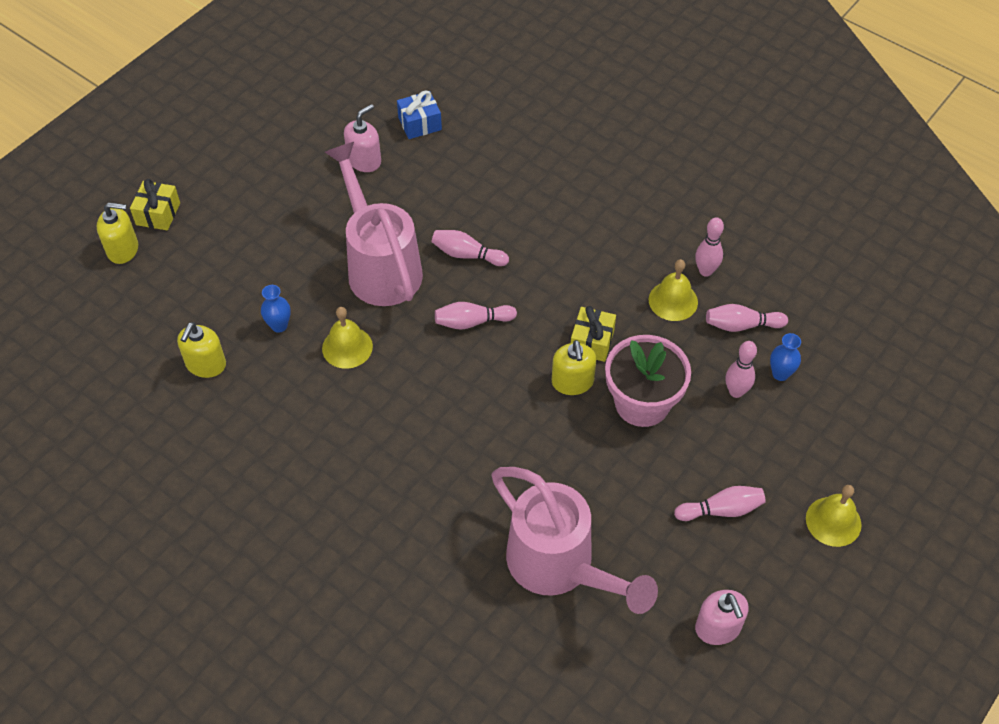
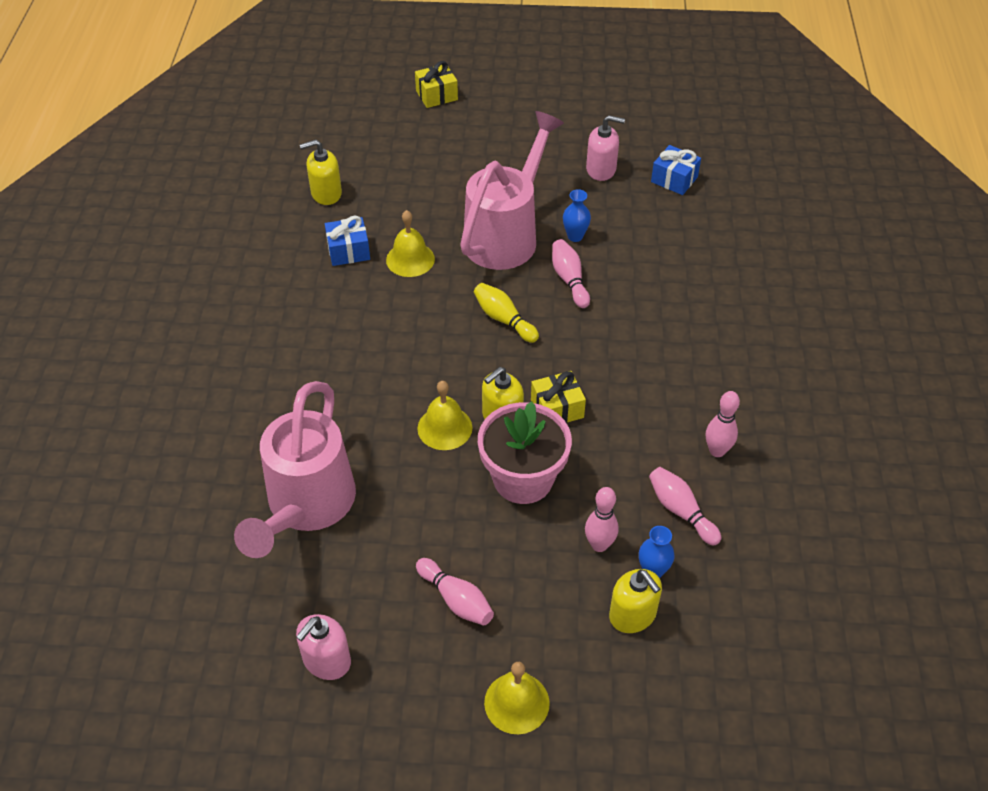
camera: 55 degrees right, 5 degrees down
(123, 249) = (388, 97): yellow soap dispenser -> yellow soap dispenser (632, 615)
(279, 326) = (395, 211): blue vase -> blue vase (575, 236)
(296, 386) = (348, 251): none -> blue gift
(472, 322) = (504, 319): pink bowling pin -> yellow bowling pin
(673, 301) = (658, 443): yellow bell -> yellow bell (444, 427)

